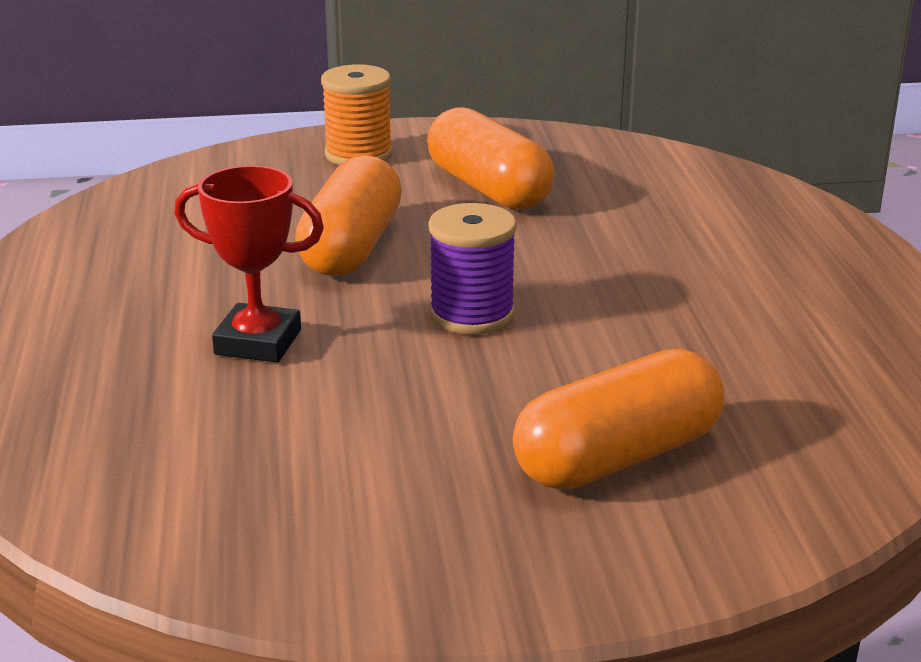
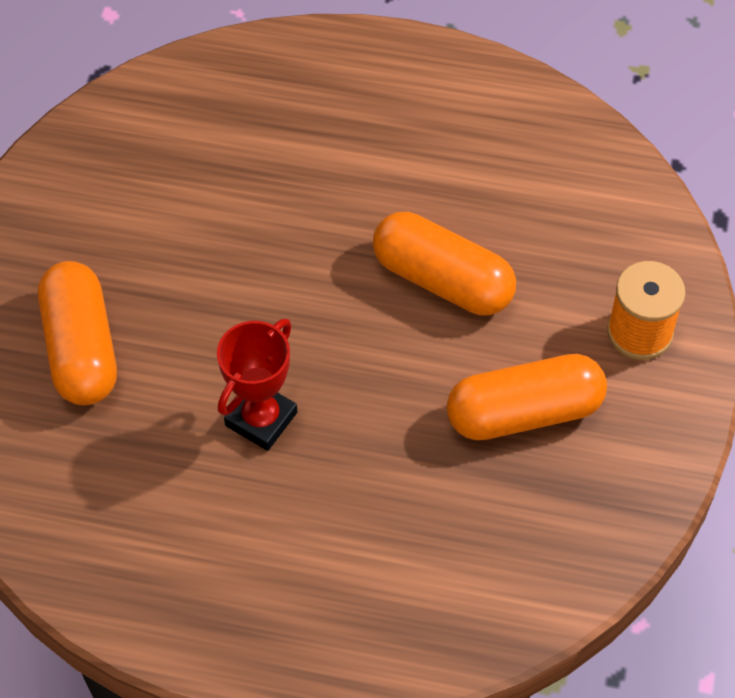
camera: 110 degrees right, 30 degrees up
(258, 342) = (314, 192): red trophy -> red trophy (261, 419)
(472, 314) = (298, 327): purple spool -> none

